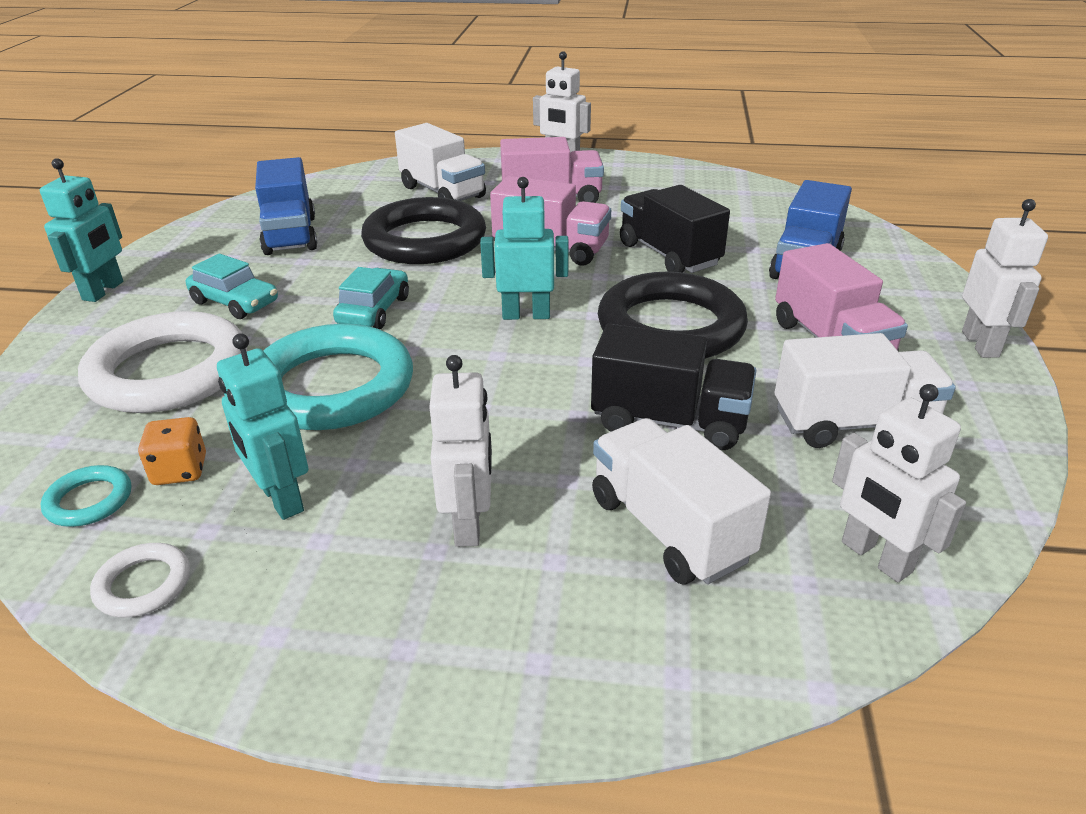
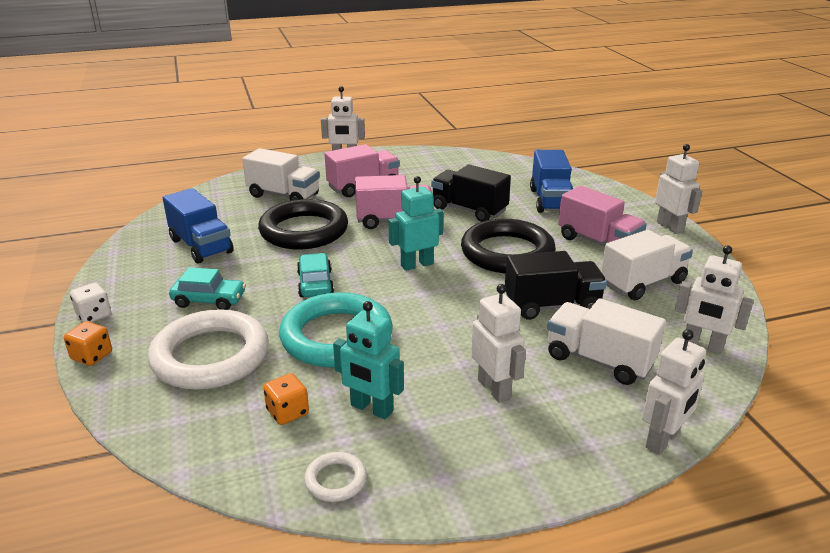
camera: 25 degrees left, 5 degrees down
(54, 337) = (92, 356): none -> orange dice
(89, 500) = (244, 447): turquoise ring -> none
(104, 291) = (94, 315): turquoise robot -> white dice
(661, 701) = (663, 440): none -> white robot

